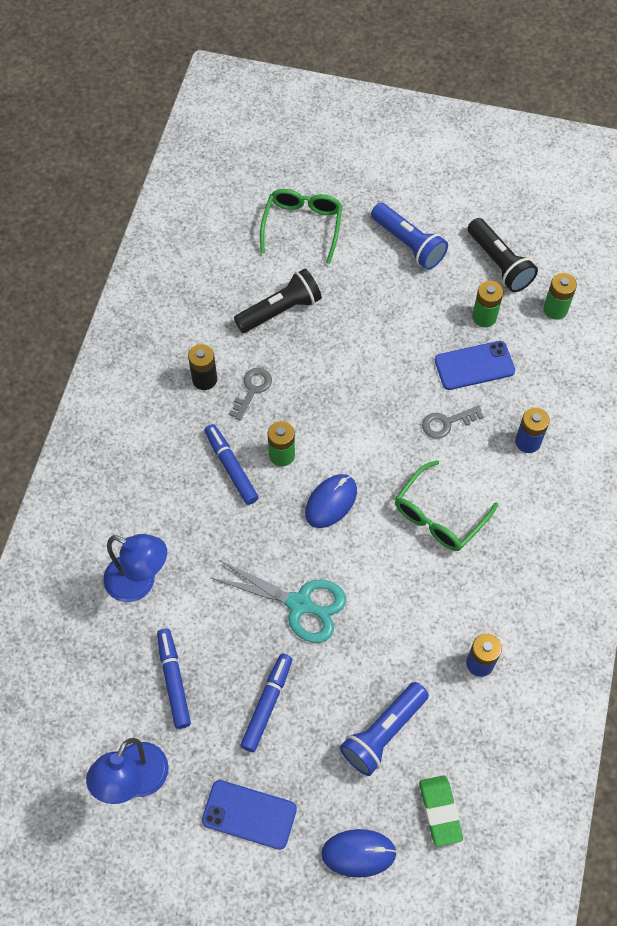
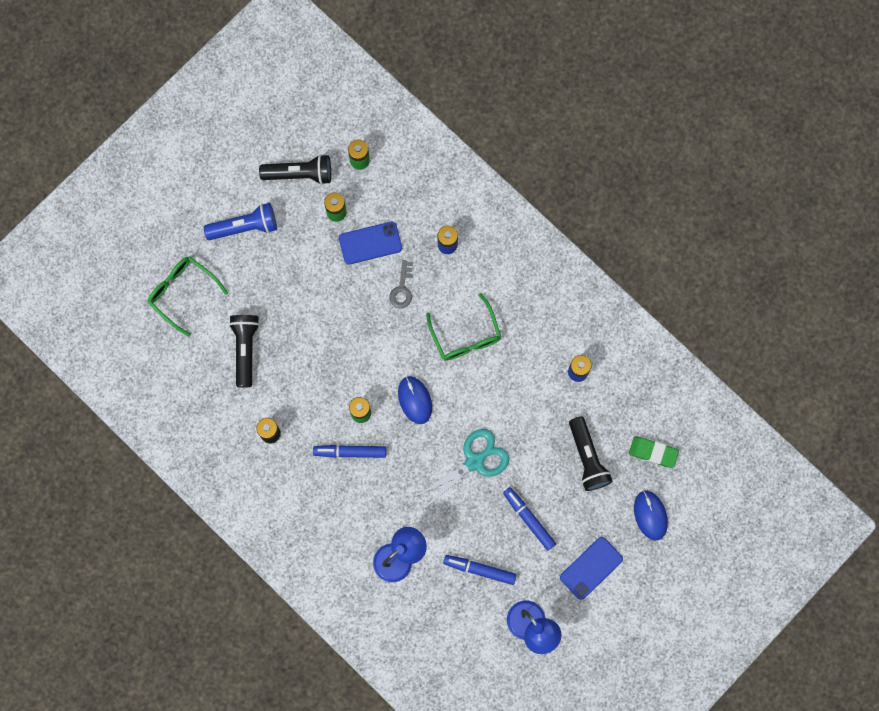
camera: 60 degrees left, 15 degrees up
(252, 390) = (298, 405): grey key -> none
(358, 853) = (650, 515): blue mouse -> blue mouse turned 45 degrees counterclockwise
(383, 733) = (587, 458): blue flashlight -> black flashlight
(474, 366) = (370, 243): blue phone -> blue phone turned 60 degrees clockwise

